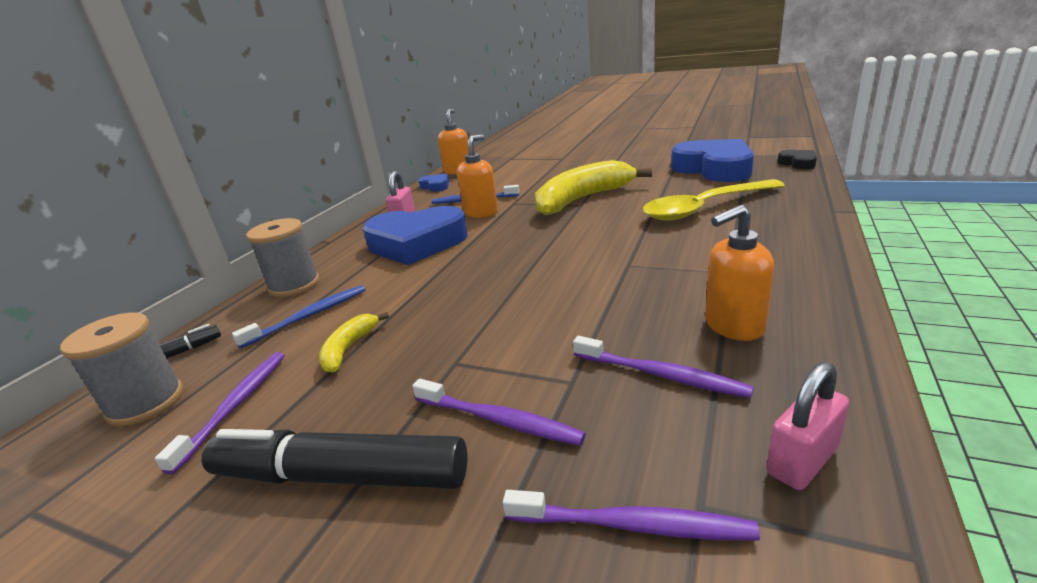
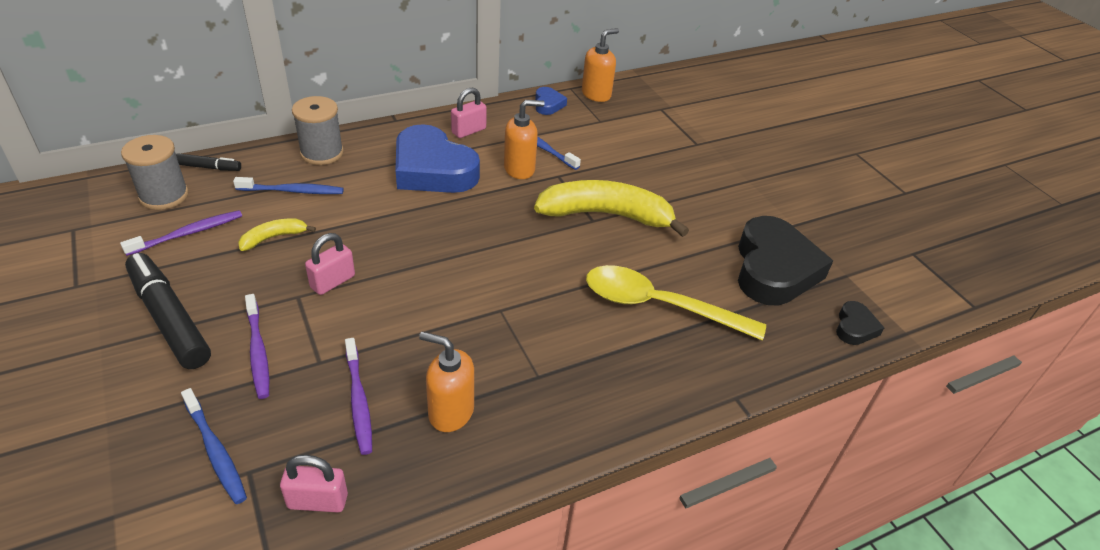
camera: 35 degrees right, 15 degrees up
(468, 334) = (333, 282): none -> pink padlock
(632, 525) = (215, 451): purple toothbrush -> blue toothbrush
(714, 169) = (774, 269): blue heart -> black heart

